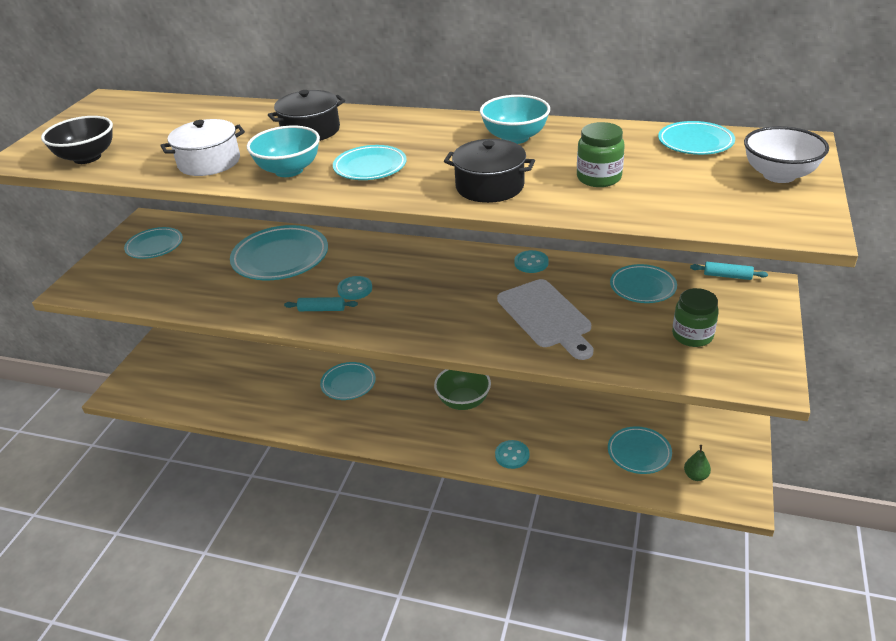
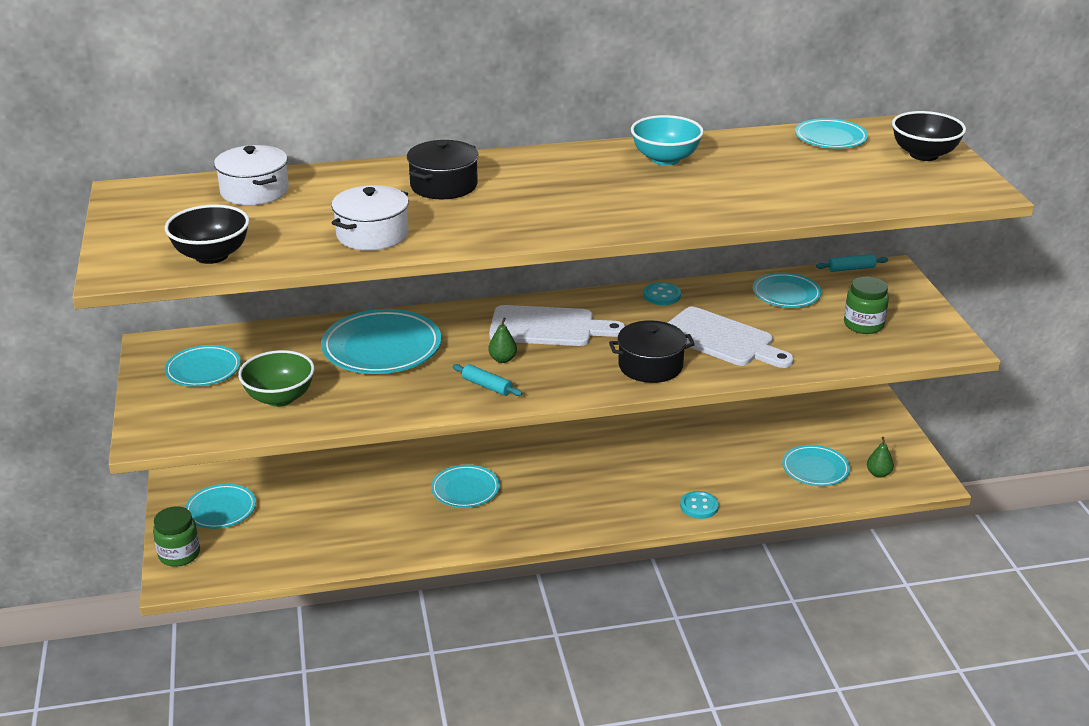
camera: 30 degrees left, 5 degrees down
(179, 112) = (254, 191): none -> white pot
(289, 170) = (474, 227): turquoise bowl -> none
(322, 309) = (487, 386): turquoise rolling pin -> turquoise rolling pin turned 60 degrees clockwise
(355, 289) = (502, 359): turquoise button -> green pear
(370, 167) = (556, 209): turquoise plate -> turquoise plate (221, 510)
(414, 270) = (548, 327): none -> white cutting board
(463, 401) = (608, 472): green bowl -> green bowl (280, 398)
(489, 186) = (694, 206): black pot -> black pot (650, 366)
(599, 178) = (782, 182): green jar -> green jar (179, 554)
(779, 175) = (924, 155): white bowl -> black bowl

